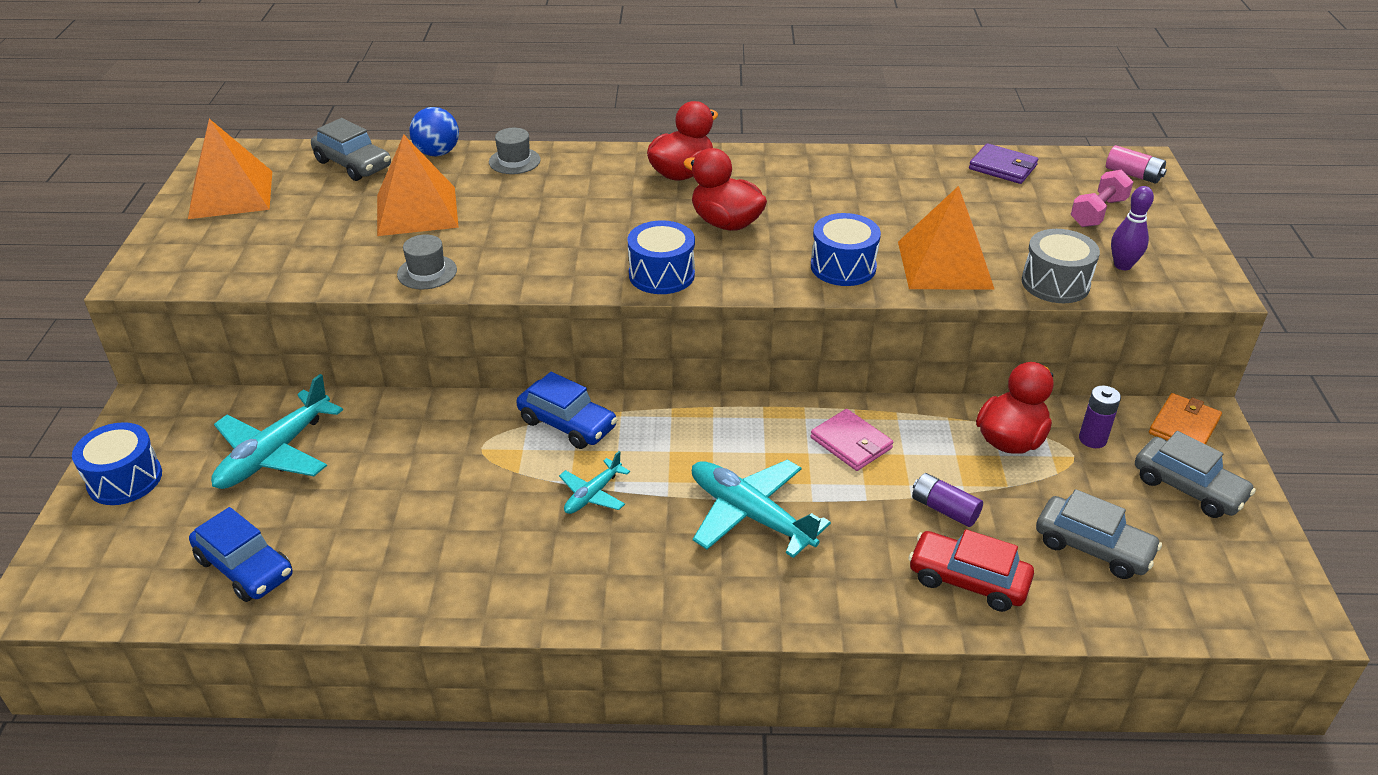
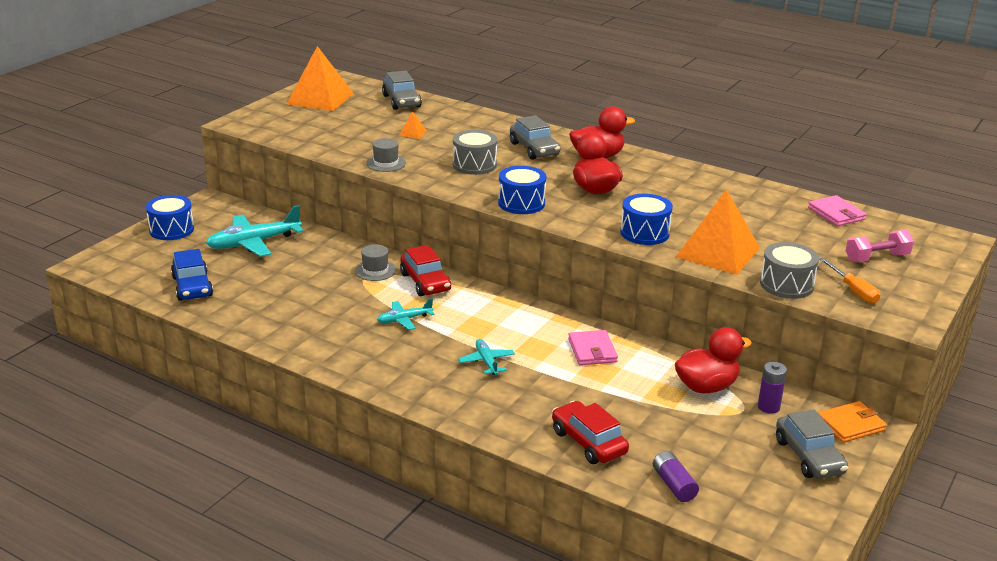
camera: 30 degrees right, 10 degrees down
(417, 211) = (412, 133): orange pyramid -> orange pyramid, size x0.41
(437, 153) = (456, 108): blue ball -> none
(514, 161) = (498, 124): grey hat -> grey hat (375, 270)
(546, 235) = (474, 165): none -> grey drum
(567, 424) = (425, 282): blue car -> red car
(750, 515) = (486, 362): turquoise plane -> turquoise plane, size x0.54
(944, 509) = (615, 404): purple battery -> purple battery (673, 485)
(1002, 167) = (836, 214): purple wallet -> pink wallet
(1093, 547) = (696, 459): grey car -> grey car (534, 149)
(1122, 265) = (853, 291): purple bowling pin -> orange screwdriver
(1133, 175) = (938, 245): pink battery -> none

